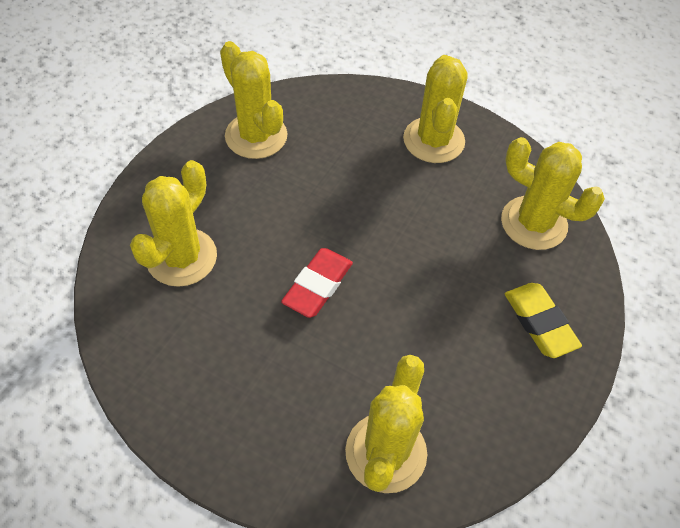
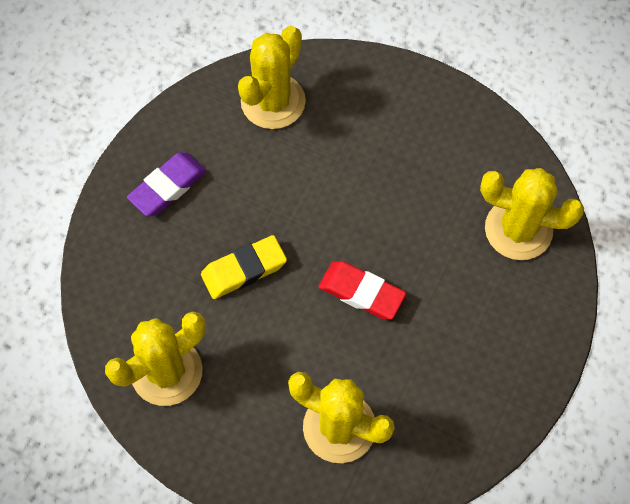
camera: 90 degrees left, 10 degrees up
(433, 140) = (168, 187): yellow cactus -> purple eraser
(539, 323) = (383, 106): yellow eraser -> yellow eraser (244, 270)

